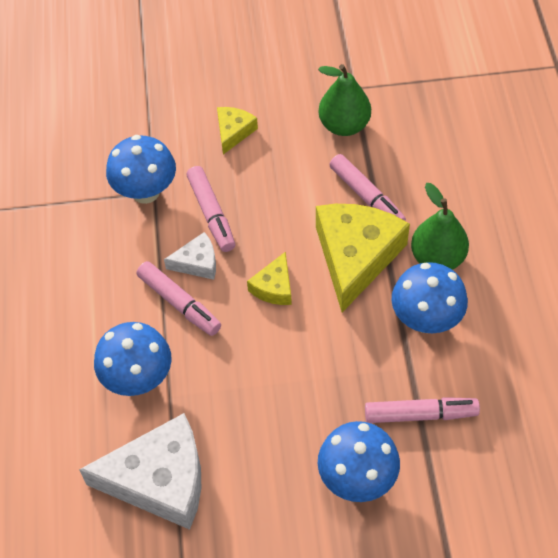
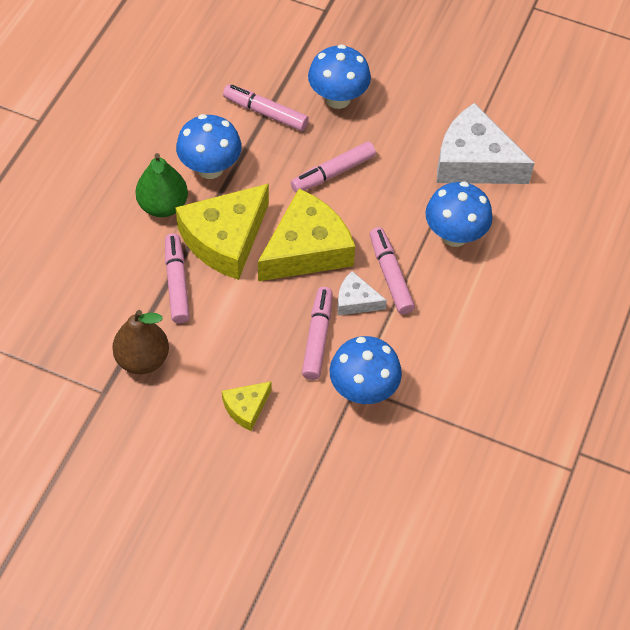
camera: 155 degrees left, 0 degrees up
(274, 287) = (306, 249): yellow cheese -> yellow cheese, size x2.05
(302, 381) = (333, 173): none -> pink marker
(344, 125) = (142, 359): green pear -> brown pear

